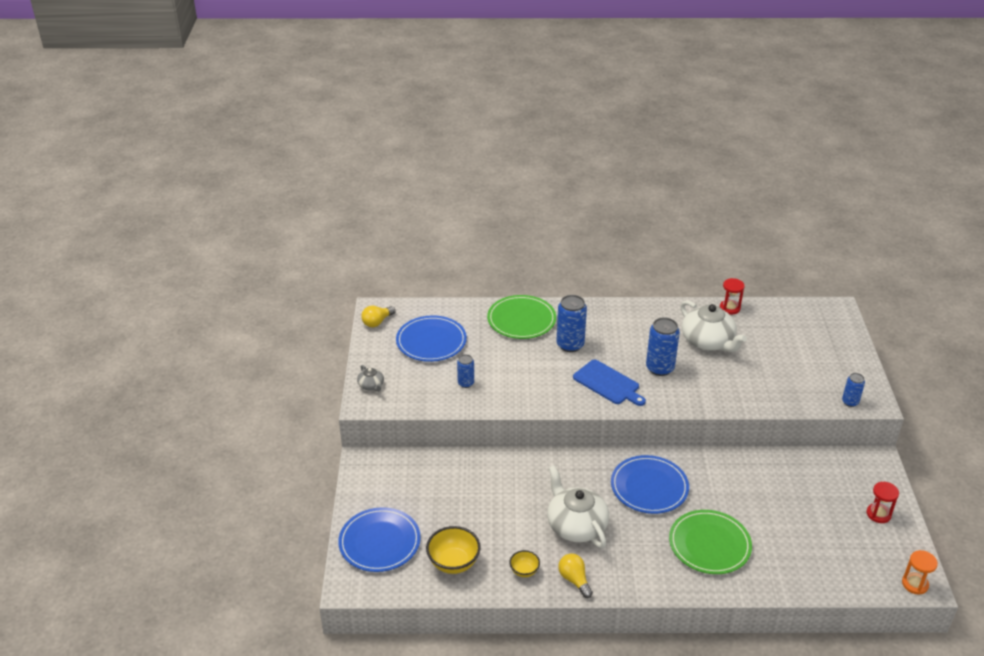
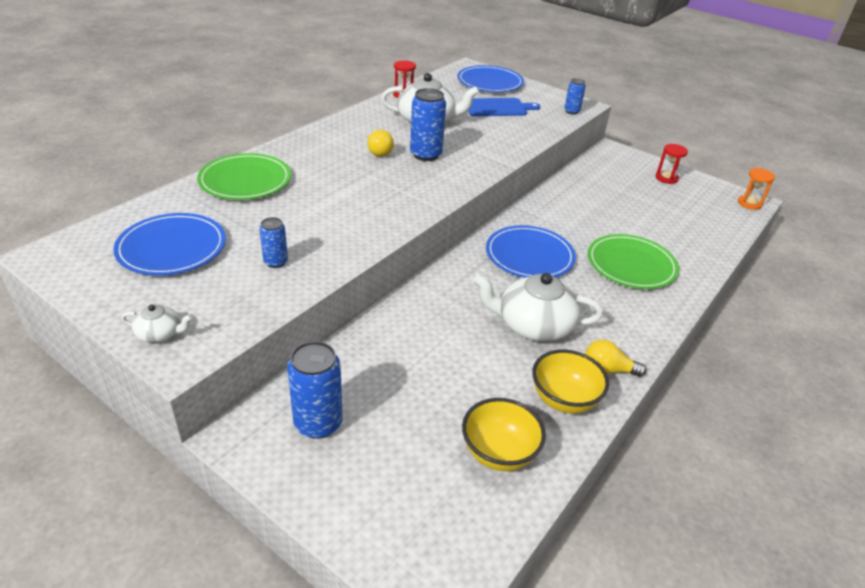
camera: 55 degrees left, 0 degrees up
(371, 385) = (160, 334): grey teapot -> white teapot
(377, 322) = (66, 267): yellow light bulb -> yellow light bulb (380, 151)
(379, 542) = (394, 507): blue plate -> blue plate (490, 82)
(524, 571) = (564, 400): yellow bowl -> yellow bowl, size x1.78
(570, 345) = (325, 176): blue can -> blue can (318, 423)
(608, 383) = (407, 186): blue cutting board -> blue cutting board (498, 108)

